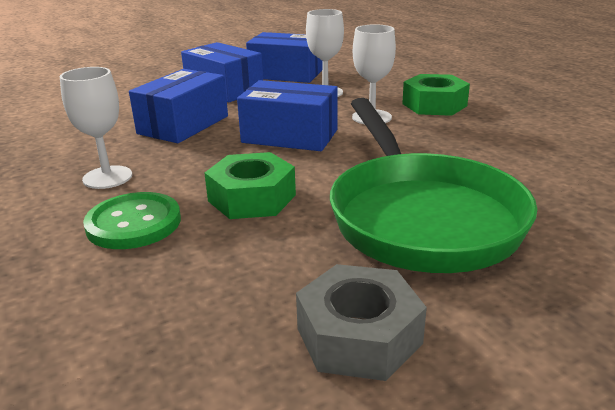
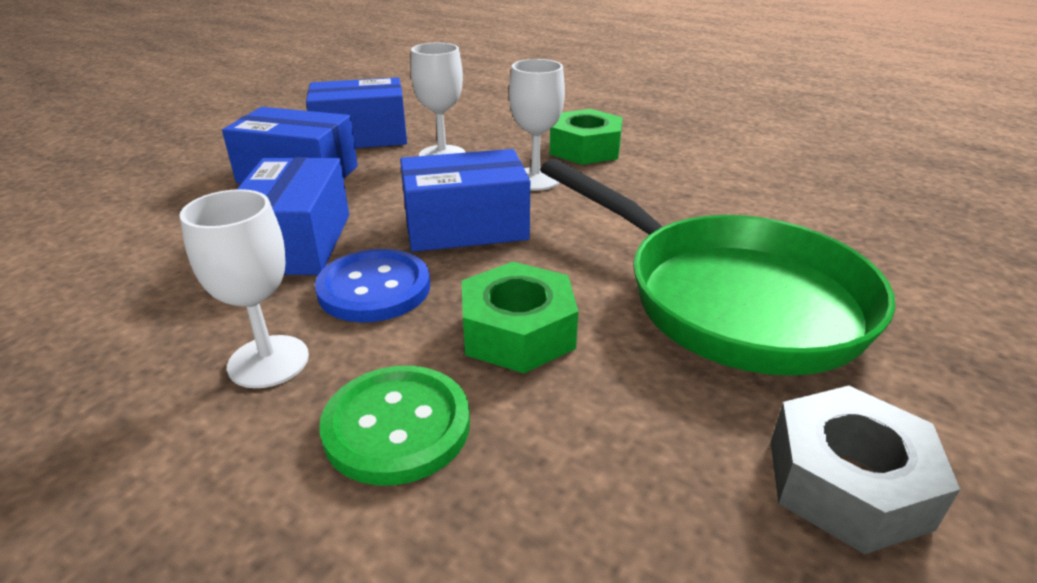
camera: 30 degrees left, 5 degrees up
(198, 156) = (374, 288): none -> blue button

